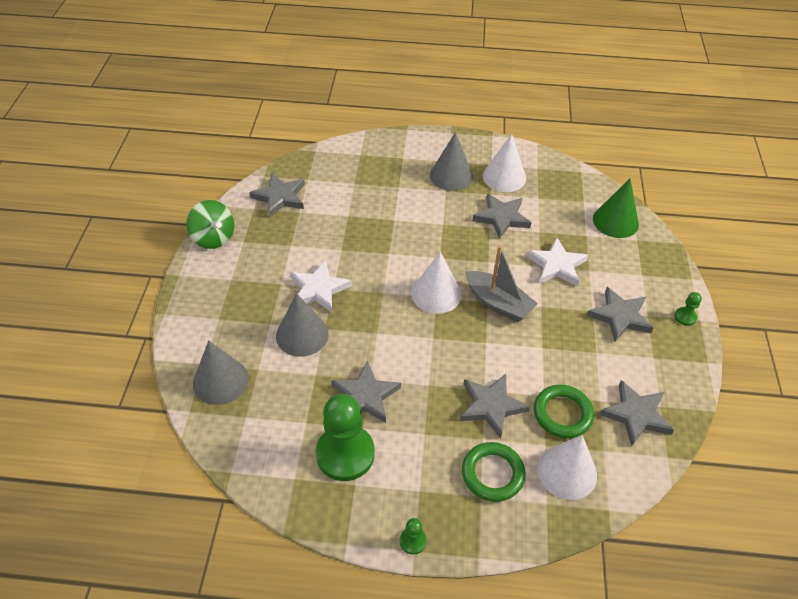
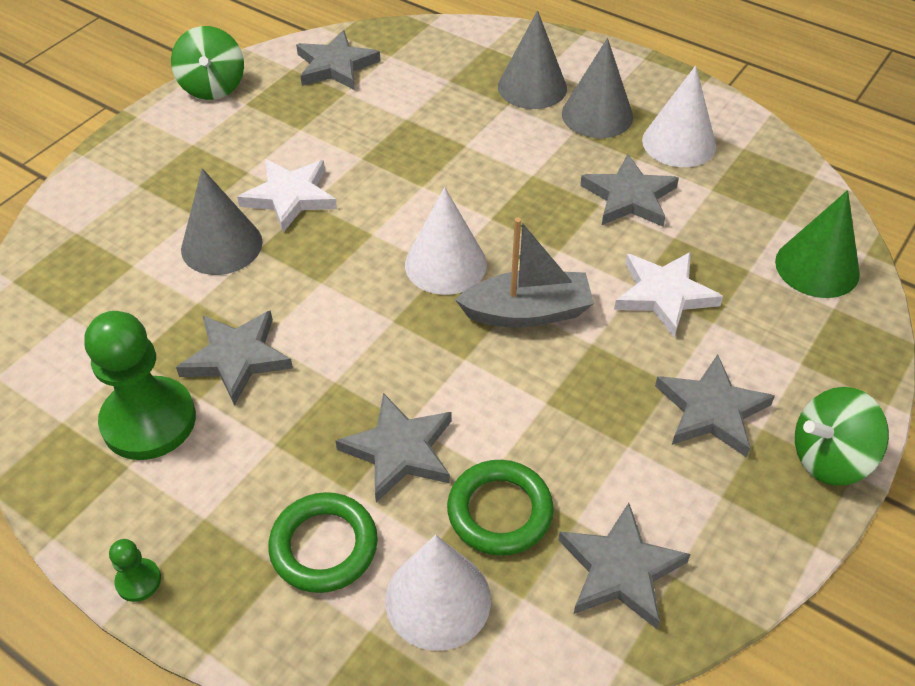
camera: 30 degrees right, 0 degrees up
(220, 381) = (77, 260): grey cone -> grey cone (532, 87)
(498, 303) = (527, 312): grey boat -> grey boat turned 75 degrees counterclockwise
(685, 317) = (829, 458): green pawn -> green spinning top

